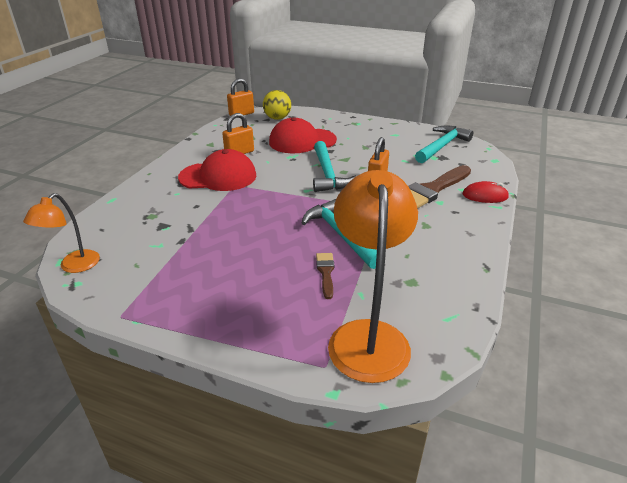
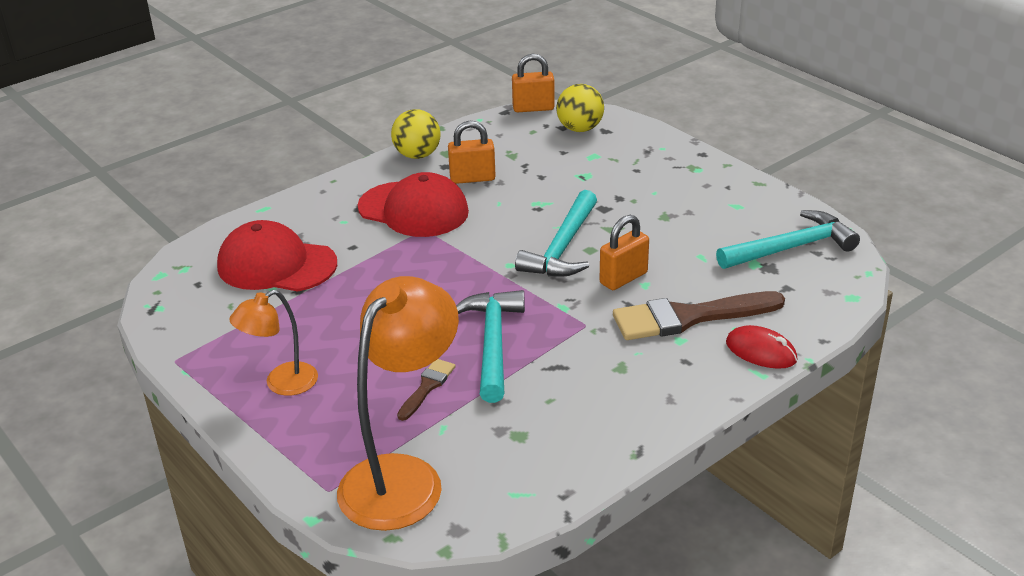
camera: 30 degrees right, 0 degrees up
(74, 266) = (168, 286): orange lamp -> orange lamp (282, 384)
(193, 149) = (417, 155): none -> yellow ball
(302, 141) = (579, 181): red cap -> red cap (276, 265)

